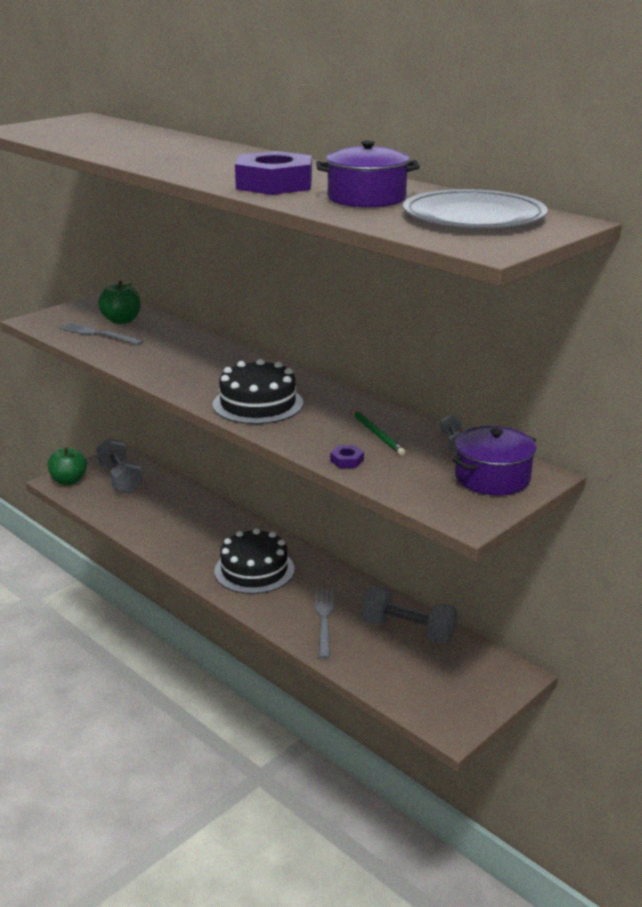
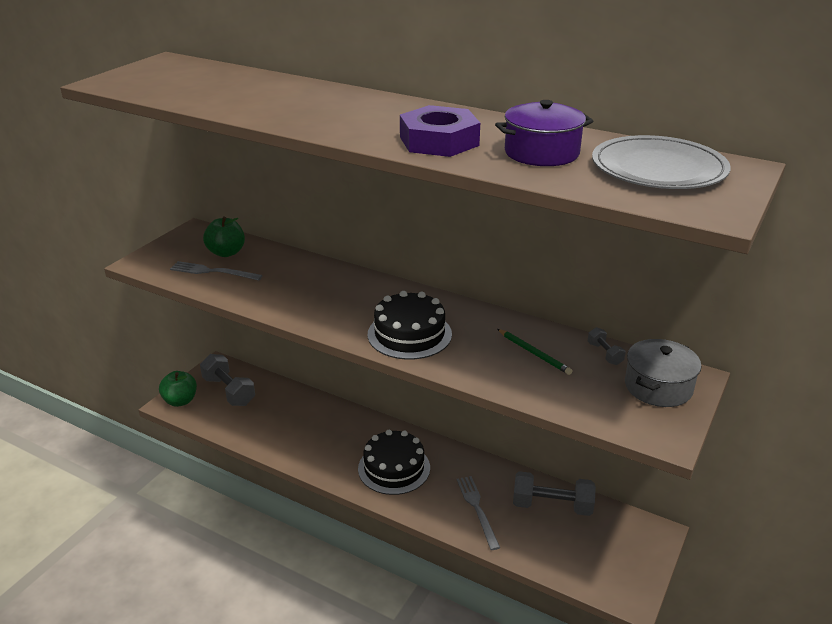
camera: 15 degrees left, 5 degrees up
(347, 460) = (526, 388): purple nut -> none
(492, 478) = (658, 387): purple pot -> grey pot

